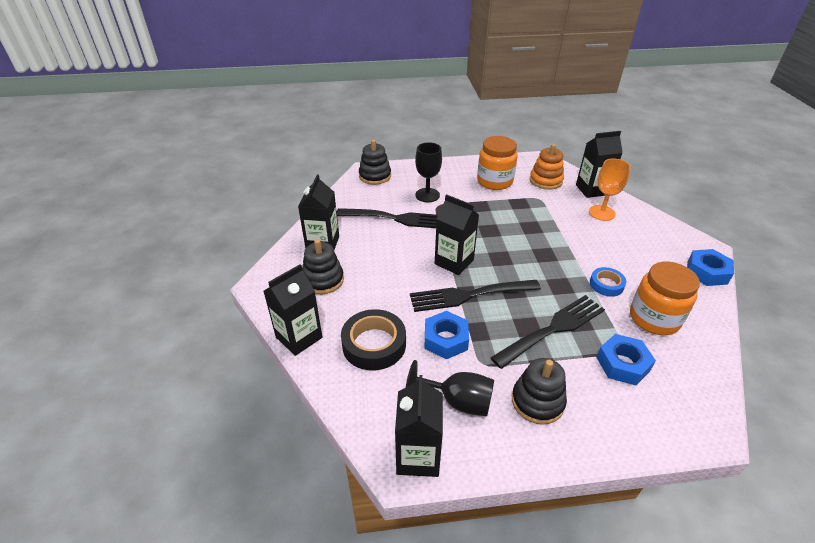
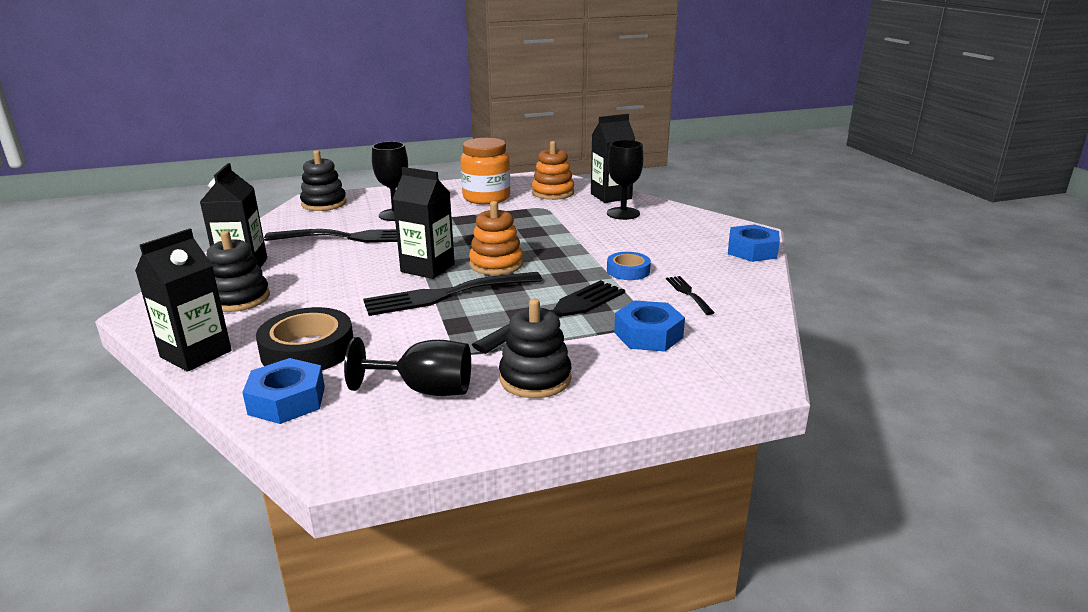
camera: 10 degrees left, 15 degrees down
(418, 456) = (363, 447): black carton -> none
(446, 339) = (411, 336): blue nut -> blue nut (287, 400)
(504, 264) = (496, 264): none -> orange stacking toy
(601, 213) = (623, 213): orange goblet -> black goblet
(654, 318) = (688, 293): orange jar -> black fork

